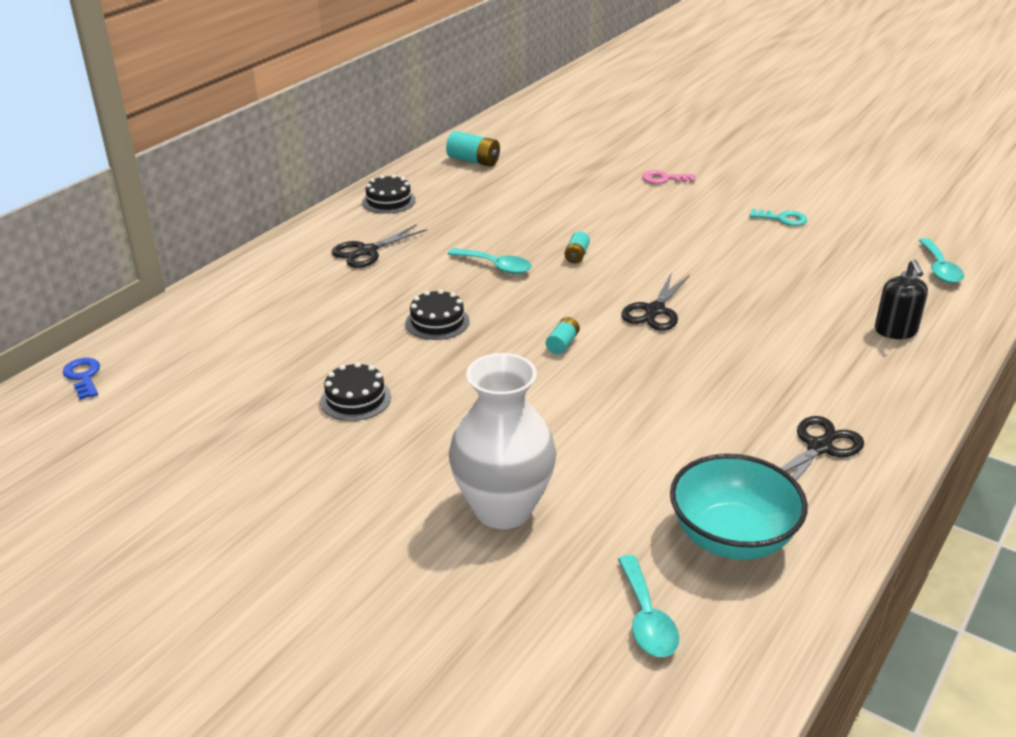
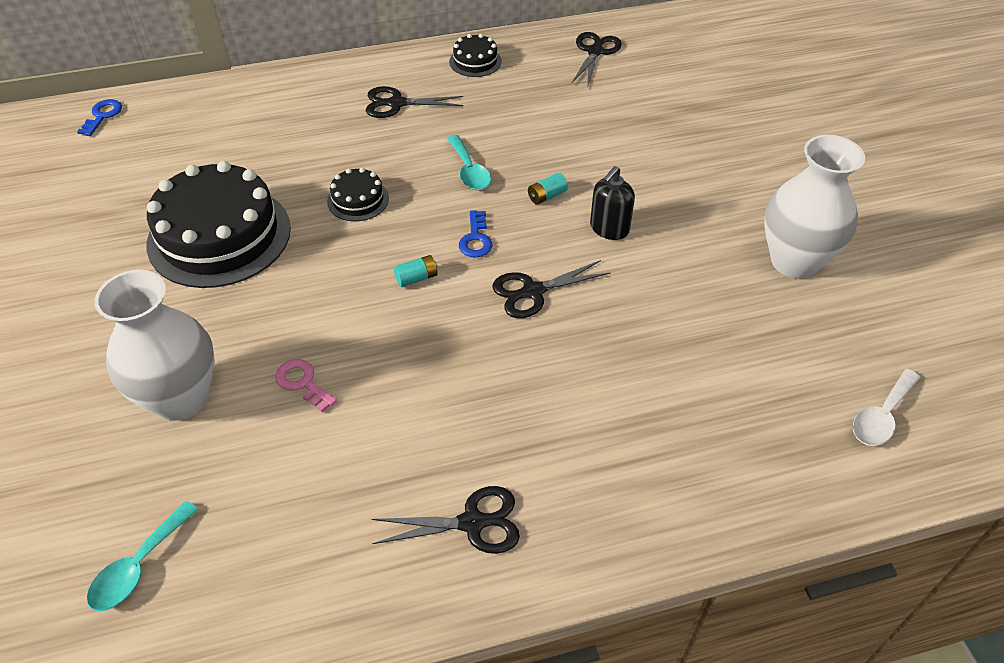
camera: 40 degrees right, 15 degrees up
(355, 398) = (219, 236): black cake -> black cake, size x2.20
(474, 161) = (595, 52): turquoise battery -> black scissors
(567, 302) = (476, 239): none -> blue key
(663, 179) = (739, 154): pink key -> pink key (302, 383)
(732, 537) = (286, 549): turquoise bowl -> none
(783, 219) = (794, 261): turquoise key -> white vase
(895, 331) = (722, 455): black soap dispenser -> black soap dispenser (609, 229)
(939, 268) = (881, 416): turquoise spoon -> white spoon

